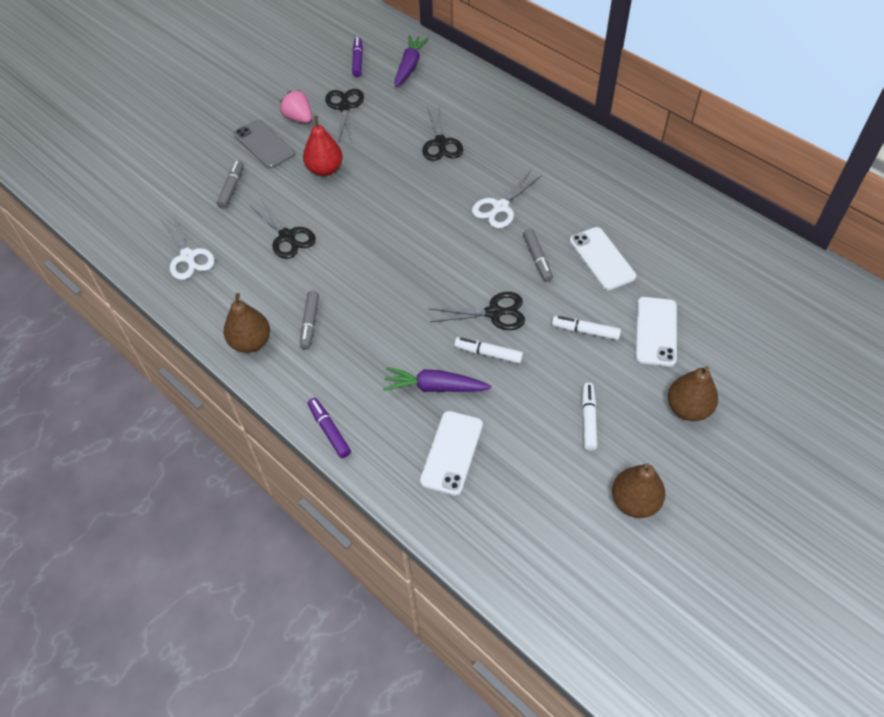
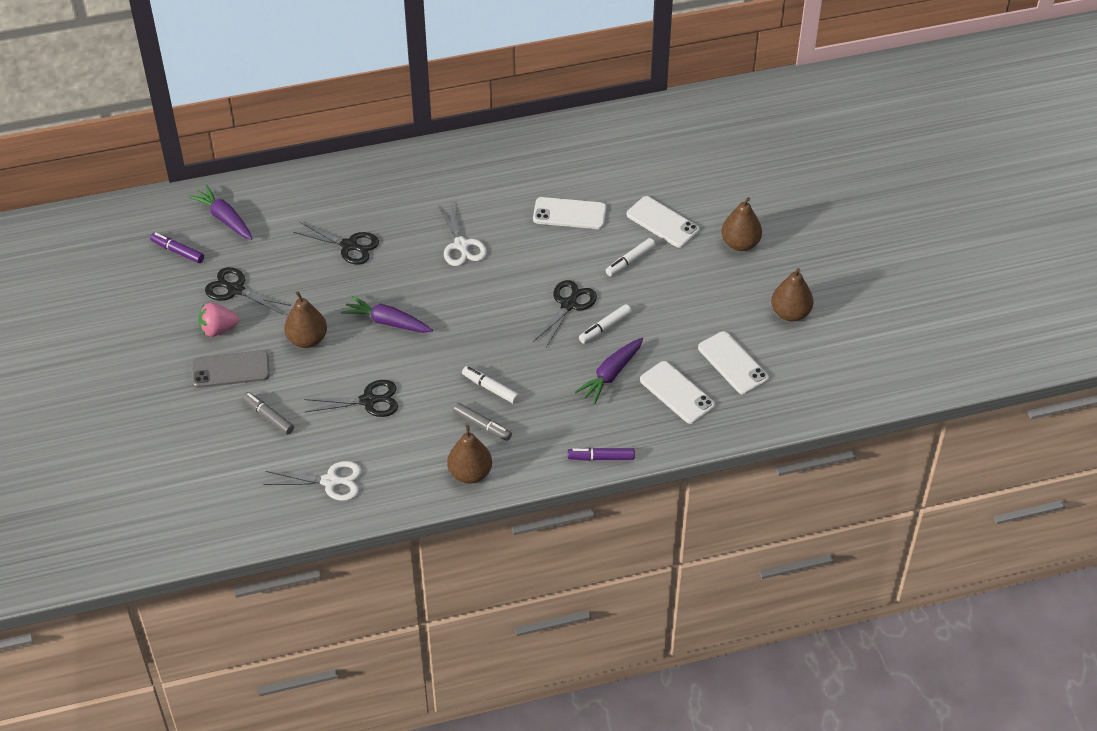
camera: 60 degrees left, 5 degrees down
(325, 169) = (307, 339): red pear -> brown pear
(379, 205) = (387, 322): none -> purple carrot
(526, 482) = (733, 363): none -> white phone
(537, 259) = (536, 251): grey marker -> none
(588, 419) = (707, 301): white marker -> white marker (490, 388)

